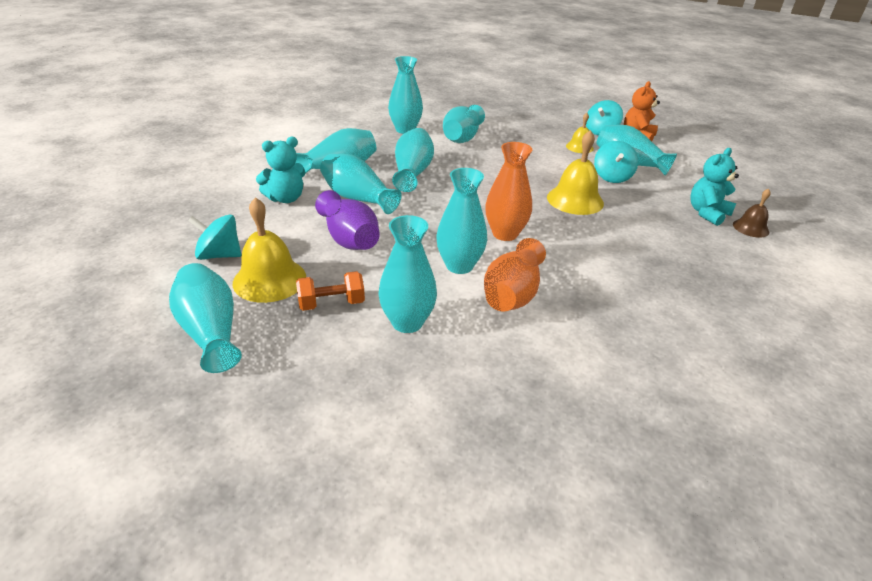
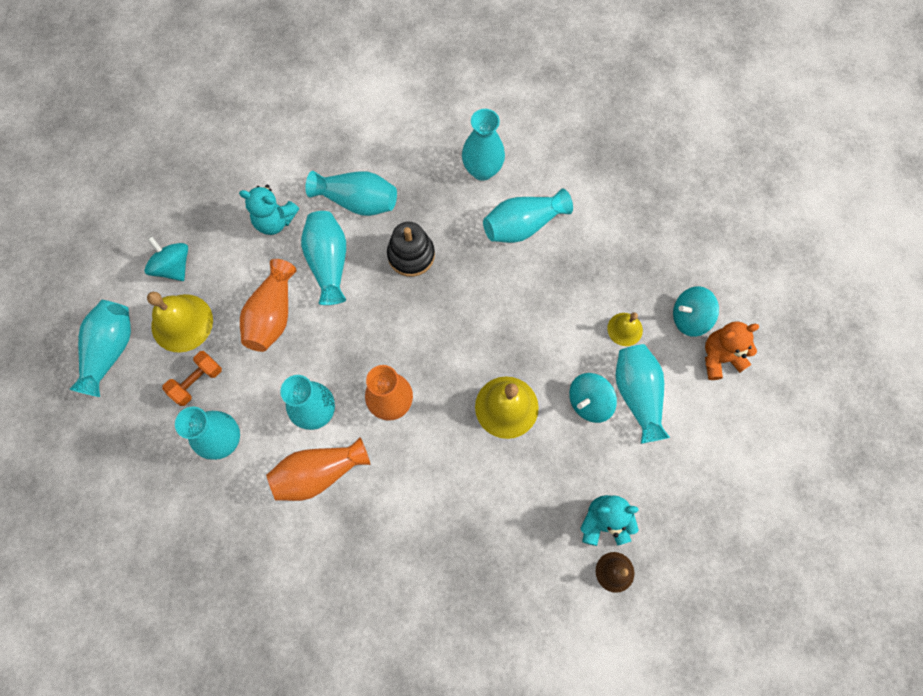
camera: 45 degrees right, 35 degrees up
(331, 303) = (197, 381): orange dumbbell -> orange dumbbell turned 75 degrees counterclockwise
(349, 238) = (272, 315): purple vase -> orange vase
(412, 173) = (411, 255): turquoise vase -> black stacking toy

